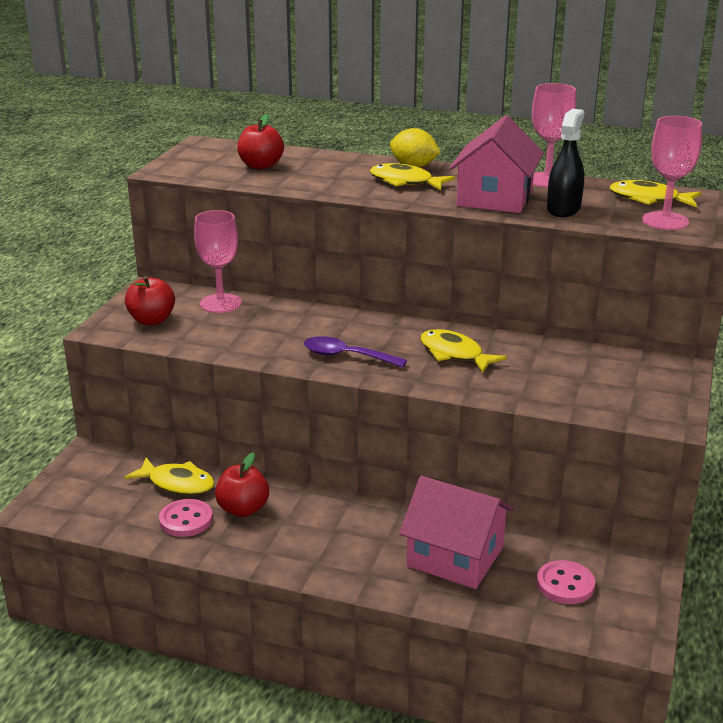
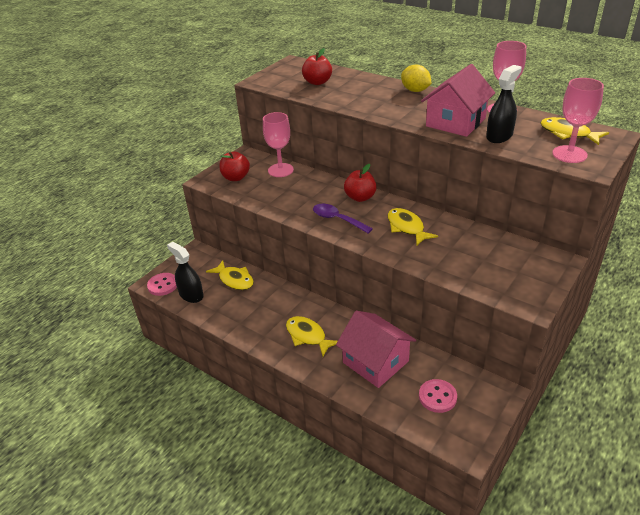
camera: 20 degrees right, 10 degrees up
(112, 515) = (191, 295): none -> black spray bottle
(186, 520) = (229, 305): pink button -> pink button (163, 285)
(243, 509) = (264, 304): red apple -> red apple (360, 197)
(405, 182) = (402, 103): yellow fish -> yellow fish (308, 336)

